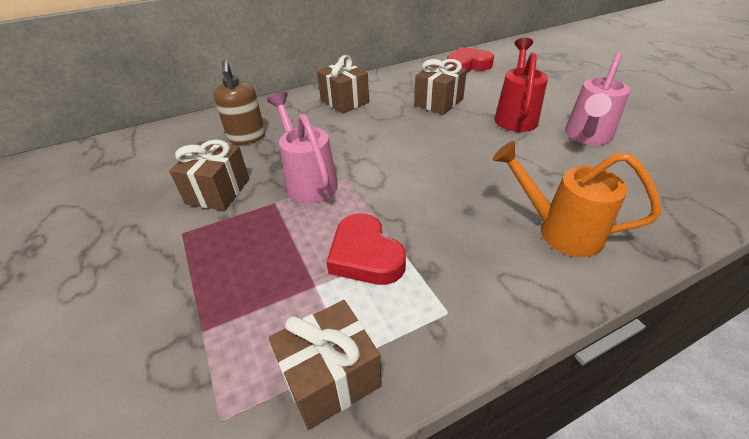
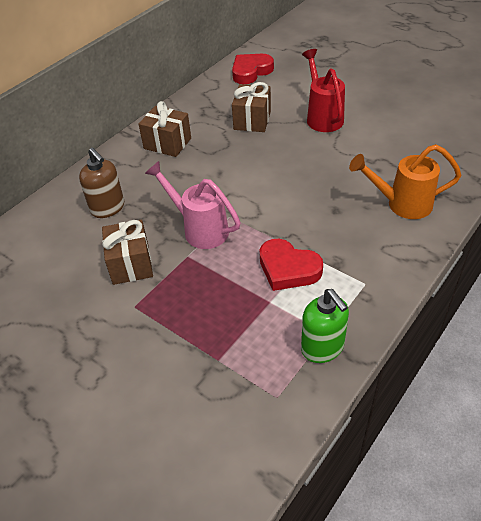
camera: 25 degrees left, 5 degrees up
(330, 377) = (322, 348): brown gift -> green soap dispenser
(586, 137) = (384, 121): pink watering can -> none

